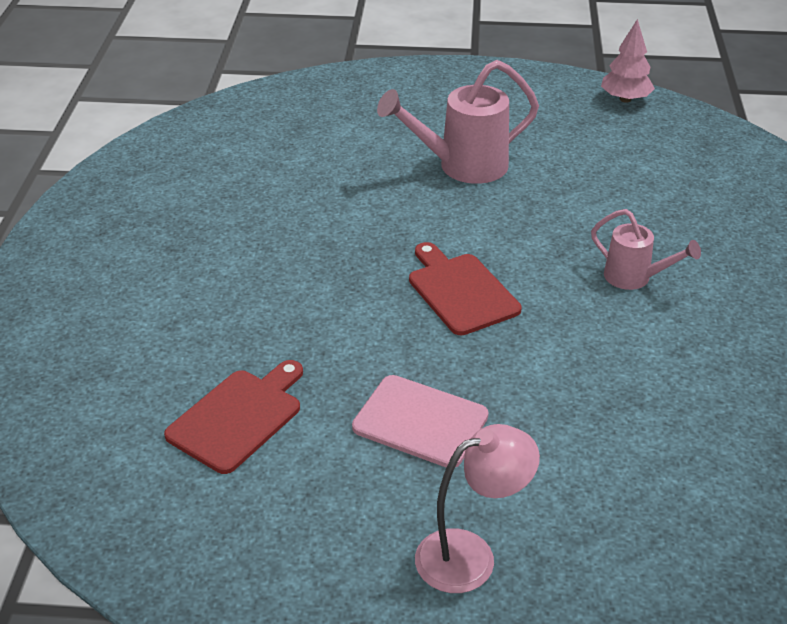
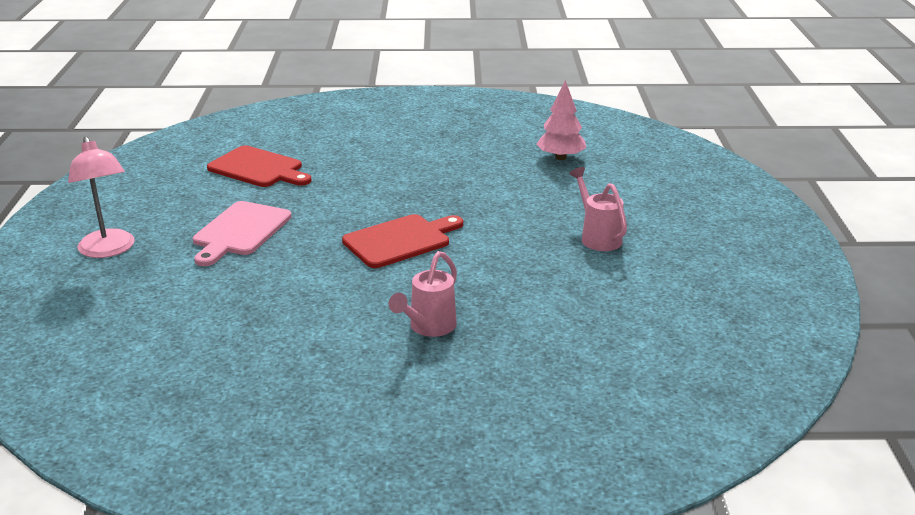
camera: 85 degrees right, 10 degrees down
(462, 167) = (597, 237): pink watering can -> pink watering can, size x0.60
(625, 99) = (795, 336): pink tree -> pink tree (561, 157)

